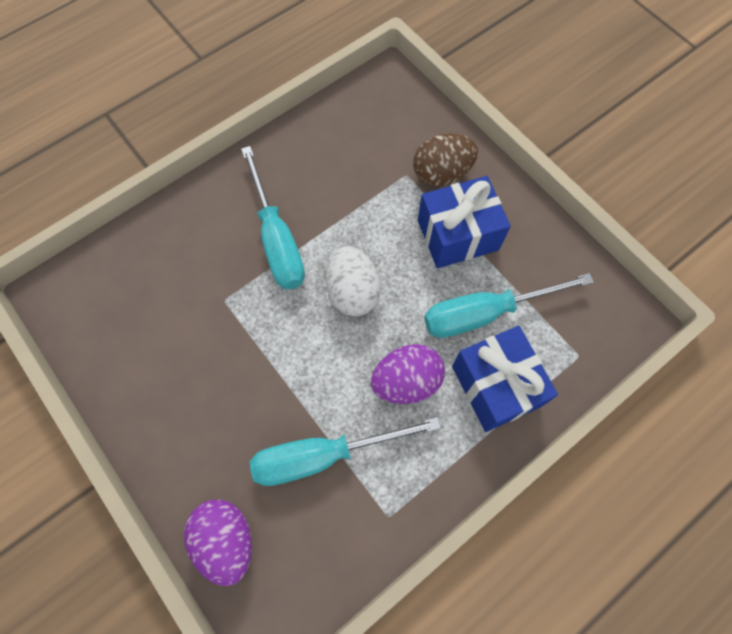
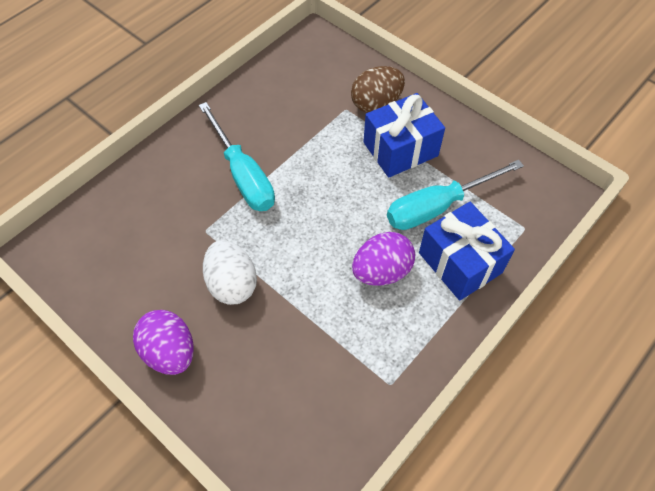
camera: 10 degrees left, 10 degrees down
(226, 540) = (246, 430): purple egg -> purple egg (170, 352)
(323, 455) = (321, 343): turquoise screwdriver -> none
(353, 292) = (319, 207): white egg -> white egg (232, 284)

